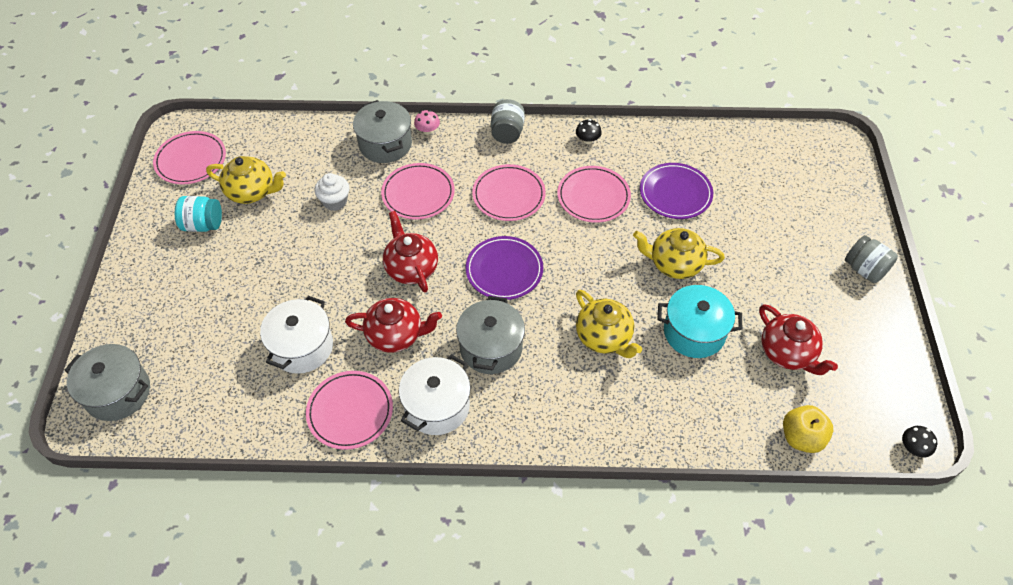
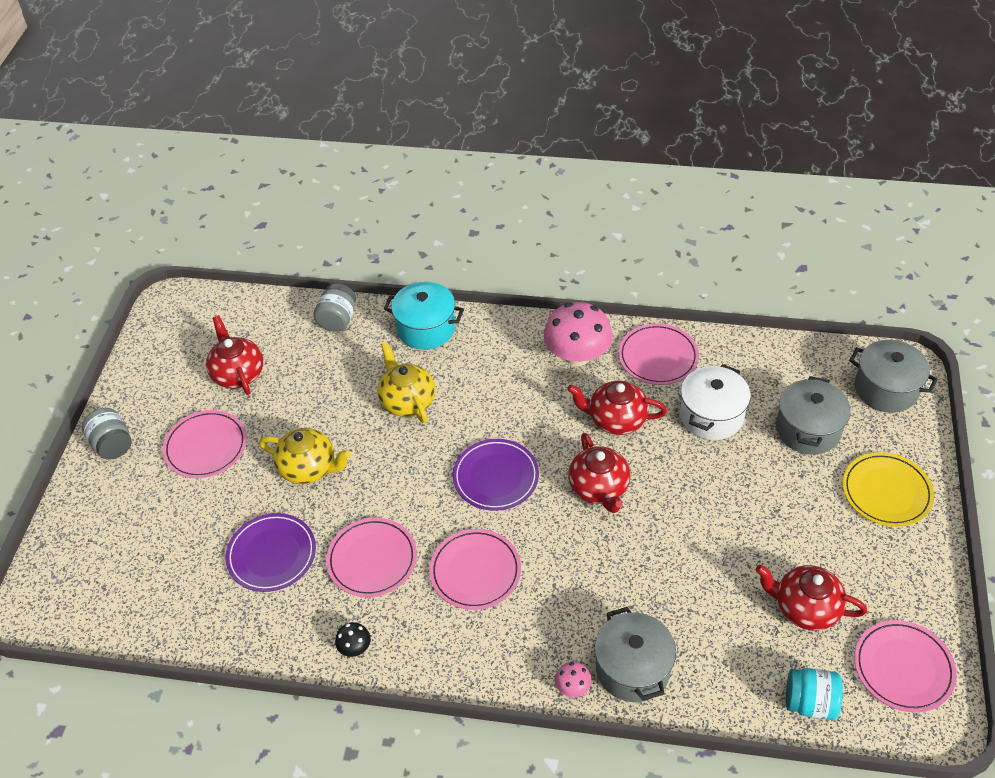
camera: 170 degrees left, 5 degrees down
(156, 286) = (886, 492): none -> yellow plate
(203, 225) = (856, 565): turquoise jar -> turquoise jar (810, 703)
(252, 192) = (805, 608): yellow teapot -> red teapot
(335, 201) = (694, 583): white cupcake -> none
(418, 194) = (589, 584): pink plate -> pink plate (206, 446)
(437, 406) = (577, 355): white pot -> pink mushroom
(491, 347) = (521, 400): grey pot -> grey pot (808, 429)
(507, 133) = (461, 671): grey jar -> grey jar (337, 319)
(694, 332) = (318, 398): turquoise pot -> turquoise pot (426, 328)
(801, 437) = (264, 309): yellow apple -> none
(913, 448) = (176, 296): black mushroom -> none

